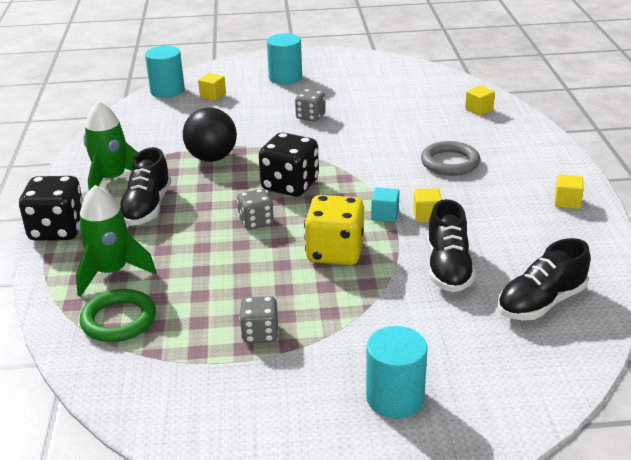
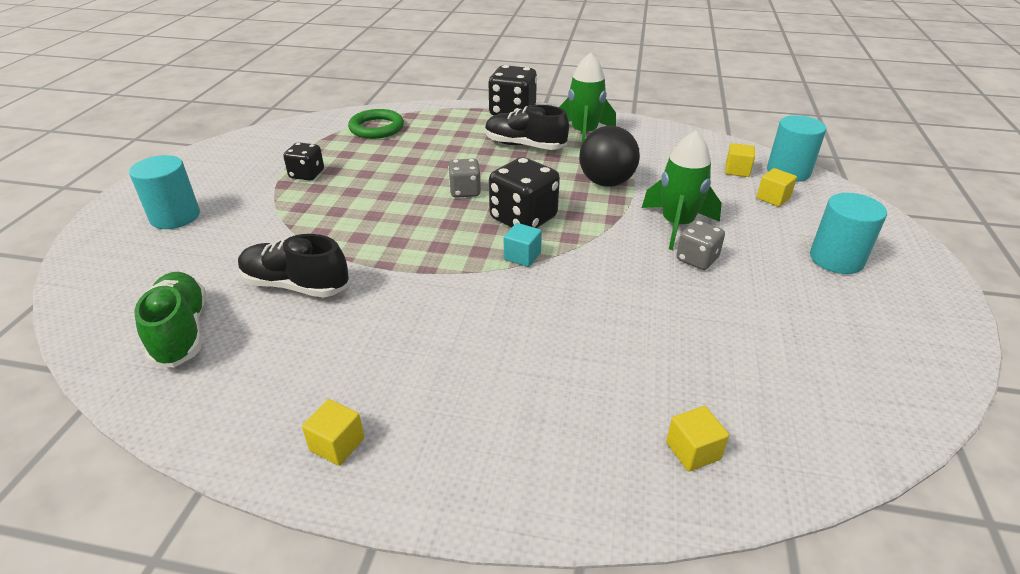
camera: 105 degrees right, 5 degrees up
(112, 272) = (437, 128): green rocket -> green rocket (677, 225)
(260, 333) = (307, 174): grey dice -> black dice
(335, 252) = (381, 224): yellow dice -> none
(385, 215) = (423, 267): turquoise cube -> turquoise cube (522, 256)
(426, 215) = (401, 297): yellow cube -> yellow cube (737, 170)
(450, 162) = (515, 353): grey ring -> none
(541, 303) = (181, 332): black shoe -> green shoe

